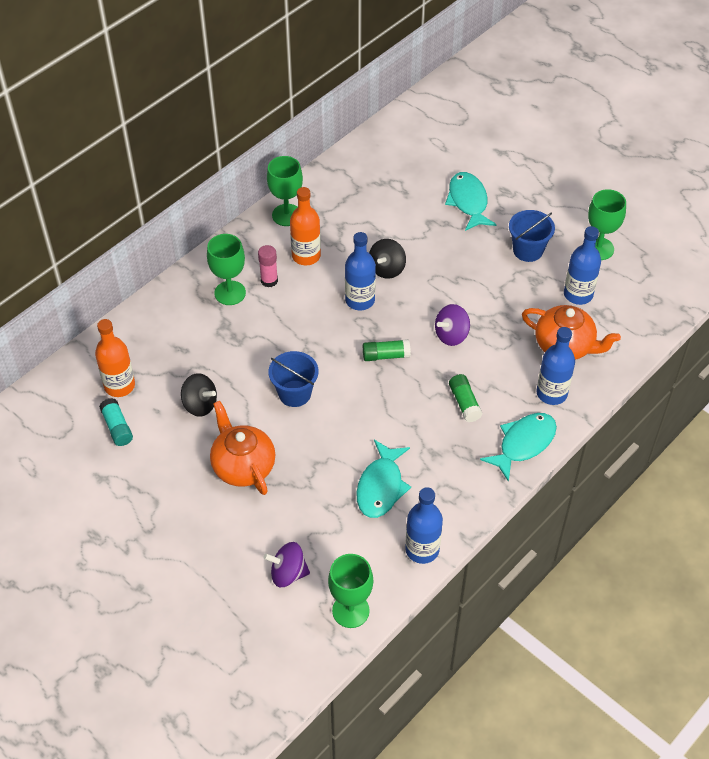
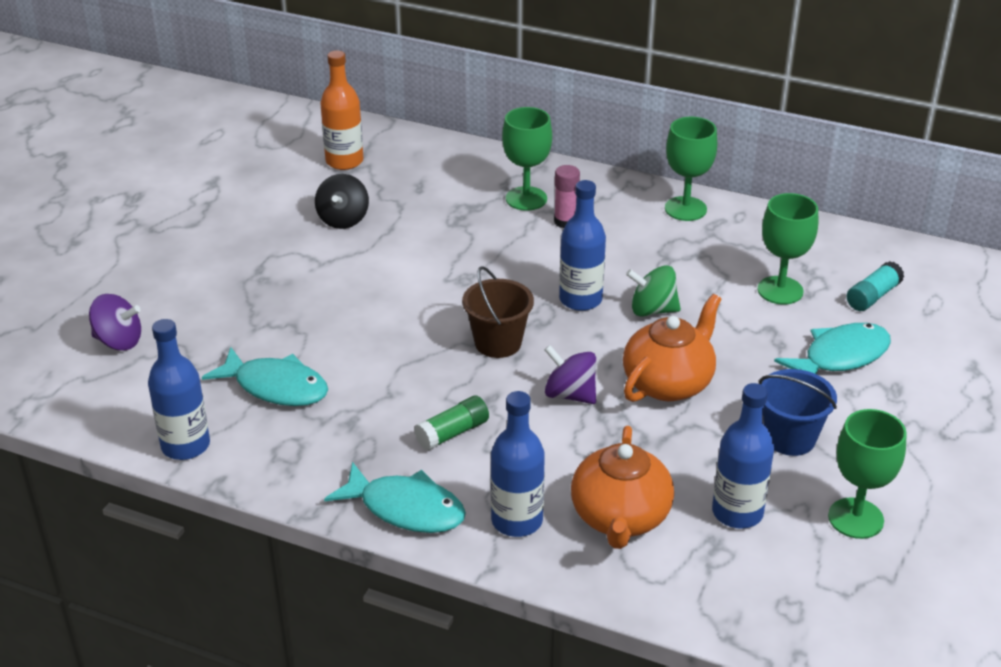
camera: 70 degrees right, 15 degrees down
(117, 427) = (285, 174): turquoise glue stick -> turquoise glue stick (873, 296)
(243, 466) = (266, 271): orange teapot -> orange teapot (668, 383)
(288, 573) = (119, 341): purple spinning top -> purple spinning top turned 120 degrees clockwise
(294, 393) = (394, 283): blue bucket -> none
(306, 256) = (627, 239): orange bottle -> none
(350, 611) = (75, 404): green goblet -> green goblet (780, 290)
(381, 486) = (276, 387): turquoise fish -> turquoise fish turned 150 degrees counterclockwise
(386, 355) = (498, 343): green glue stick -> brown bucket
(387, 269) = (652, 310): black spinning top -> green spinning top

